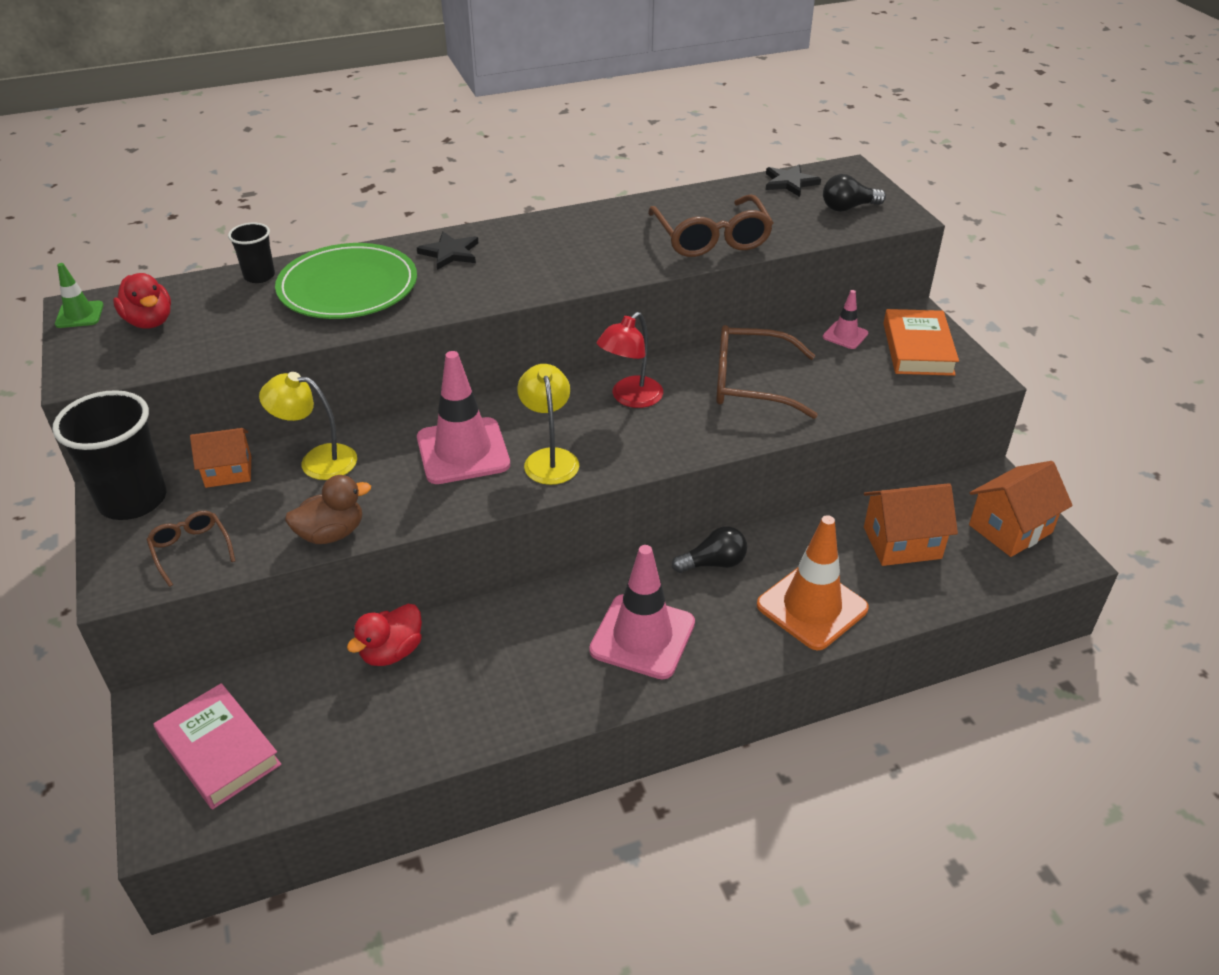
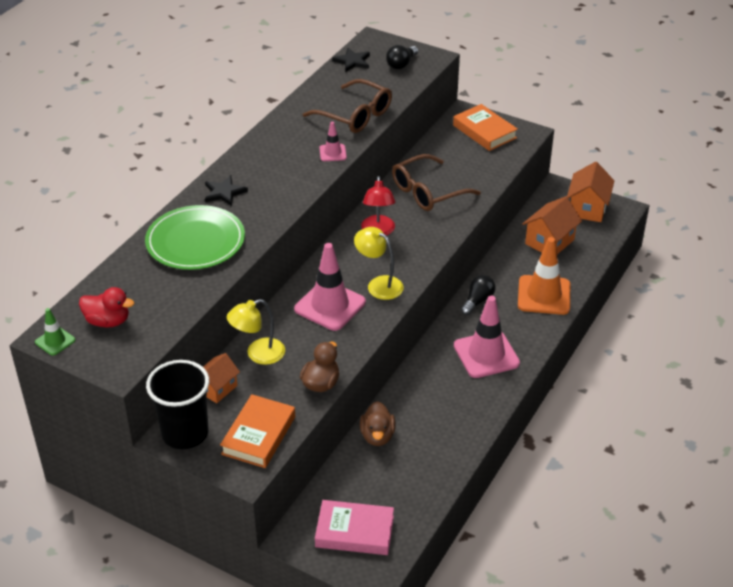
camera: 40 degrees left, 0 degrees up
(191, 550) = (258, 435): brown glasses -> orange book
(259, 276) = (130, 262): black cup -> none
(391, 652) = (377, 436): red duck -> brown duck
(845, 335) = (442, 141): pink traffic cone -> pink traffic cone (333, 153)

